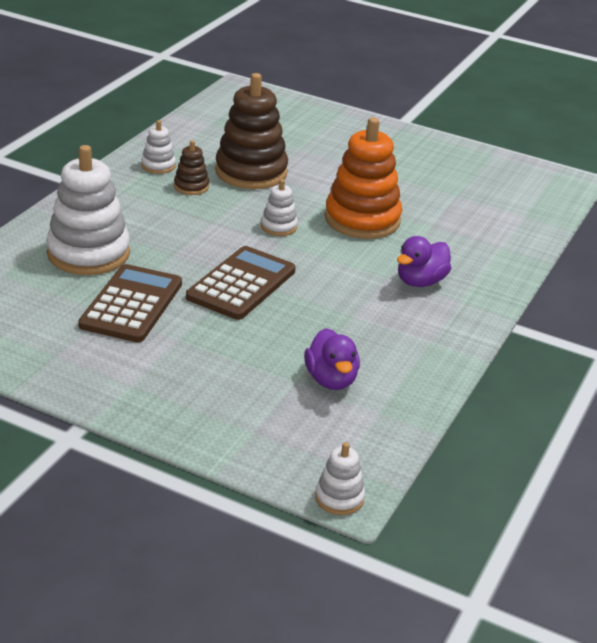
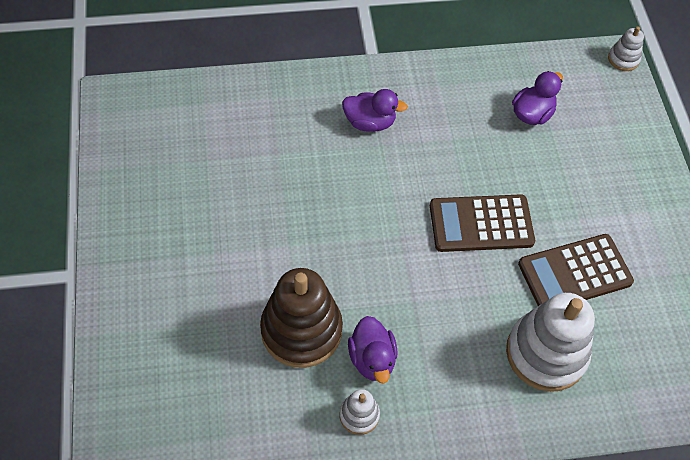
camera: 125 degrees left, 25 degrees up
(191, 186) = (372, 359): brown stacking toy -> purple duck
(279, 227) = (377, 250): white stacking toy -> none
(362, 220) = (311, 201): orange stacking toy -> none

